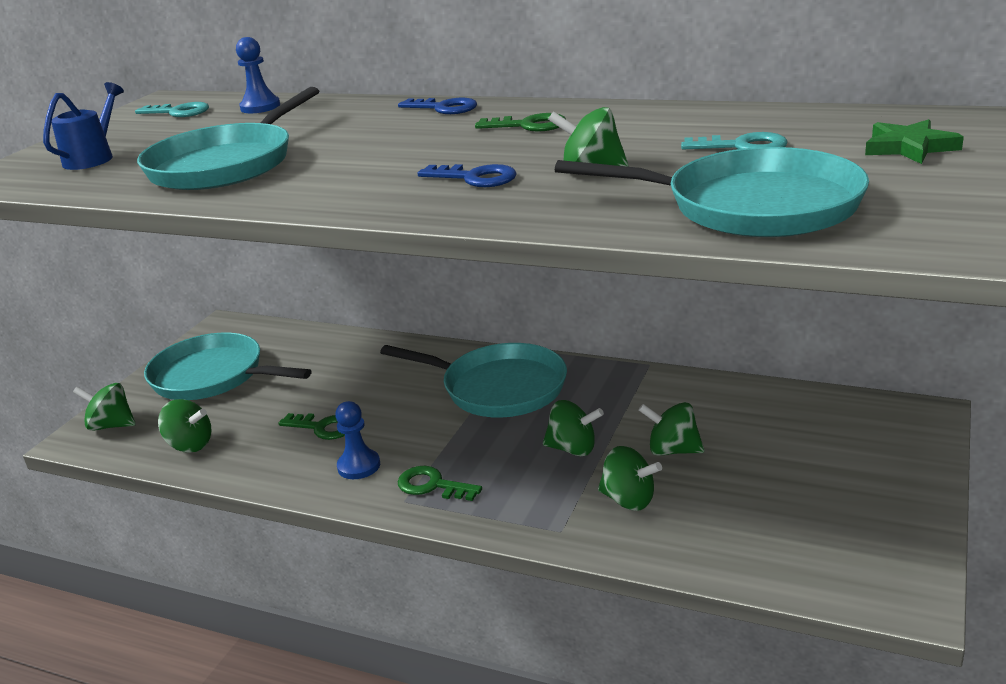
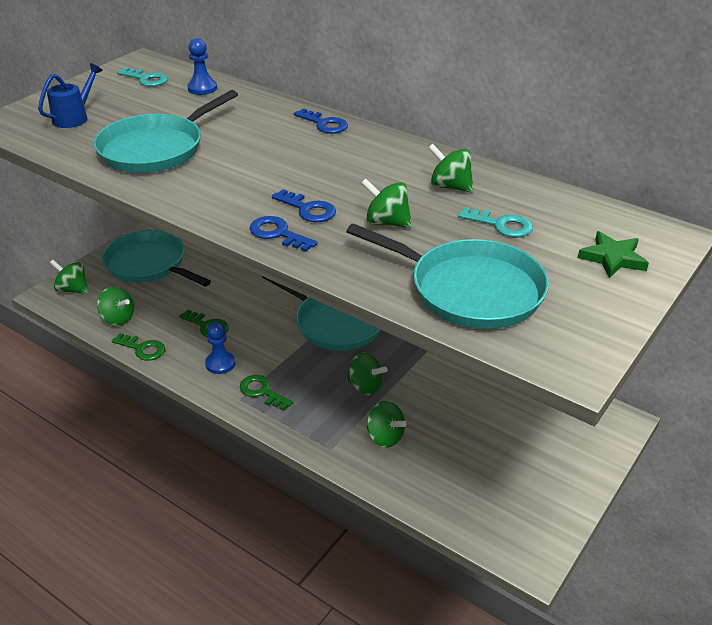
camera: 10 degrees right, 10 degrees up
(449, 205) = (278, 234): none -> blue key
(528, 125) = (371, 160): green key -> green key (142, 349)
(672, 450) = (431, 405): green spinning top -> green spinning top (450, 186)

